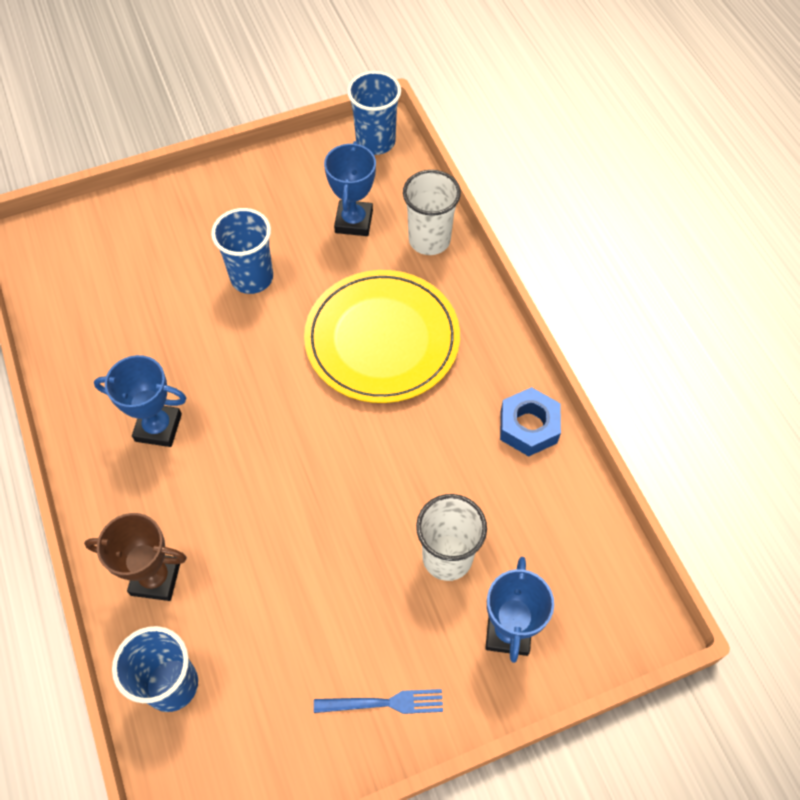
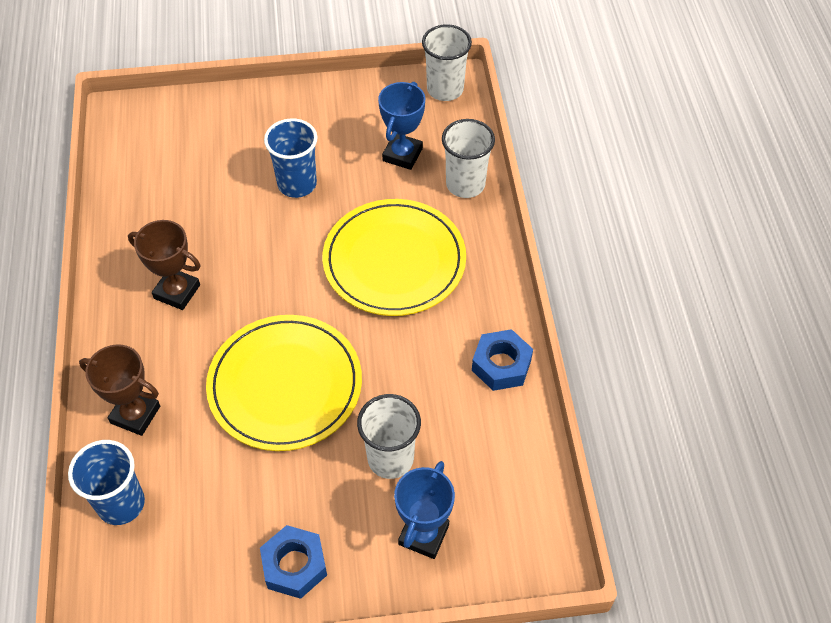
camera: 15 degrees right, 5 degrees down
(158, 427) = (177, 292): blue trophy -> brown trophy
(310, 504) = (285, 385): none -> yellow plate
(375, 142) = (445, 89): blue cup -> white cup
(384, 703) = (294, 565): blue fork -> blue nut

